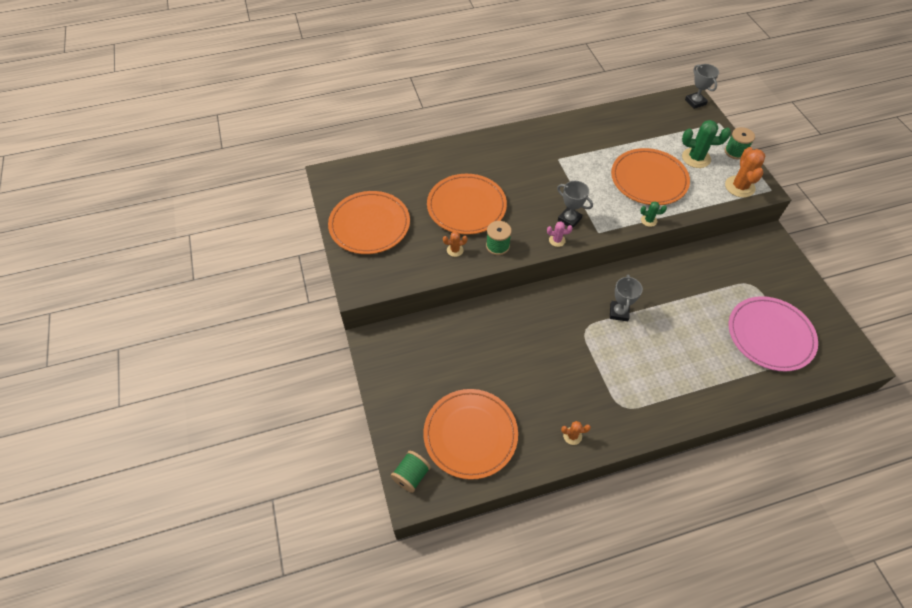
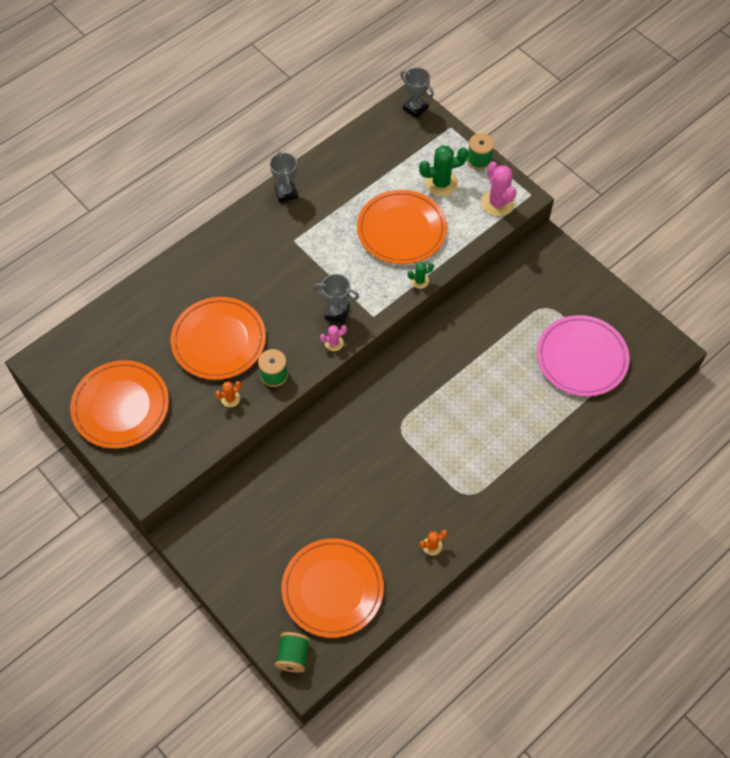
camera: 25 degrees left, 5 degrees up
(619, 312) = (426, 394): grey trophy -> grey trophy (286, 193)
(739, 187) = (498, 203): orange cactus -> pink cactus

